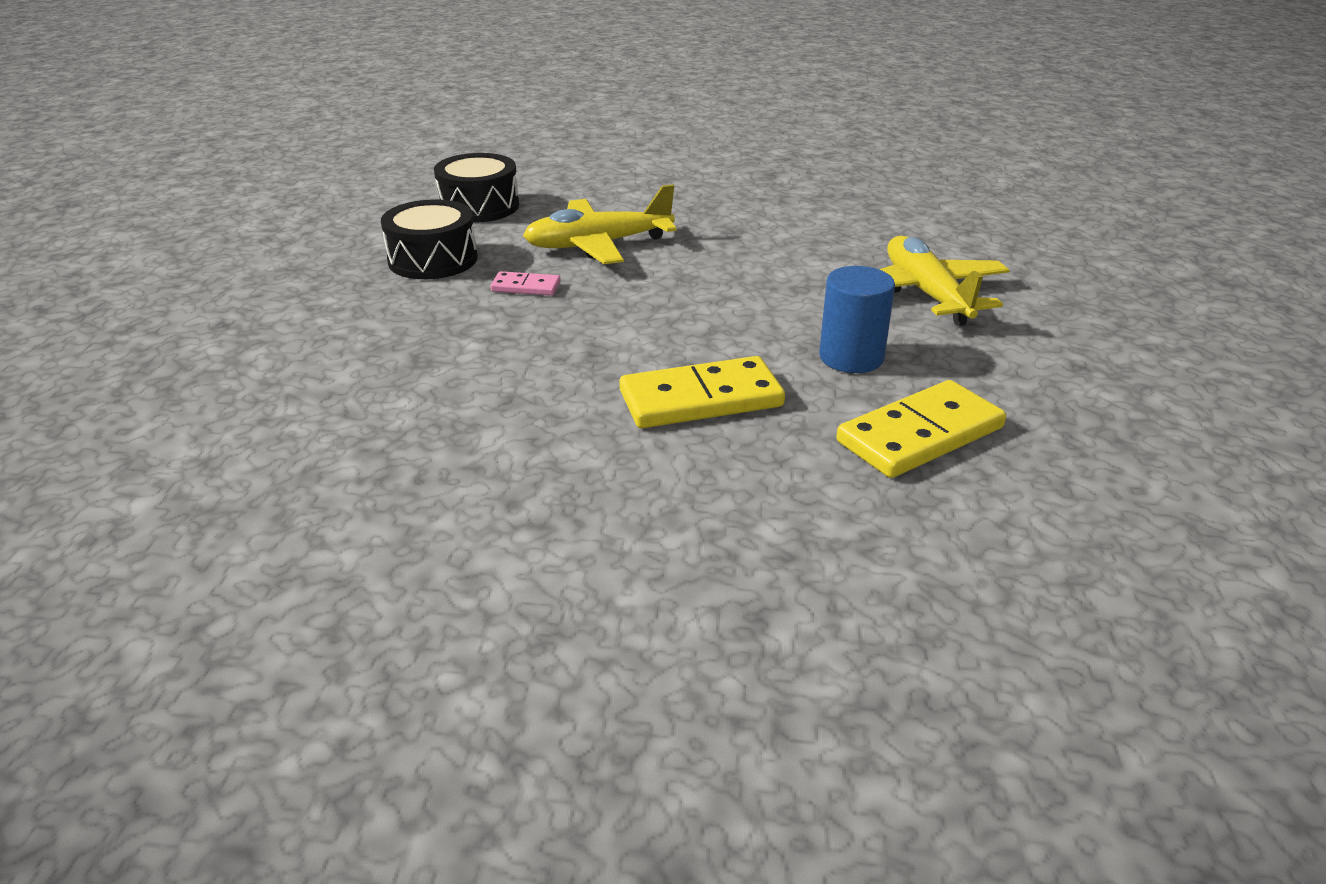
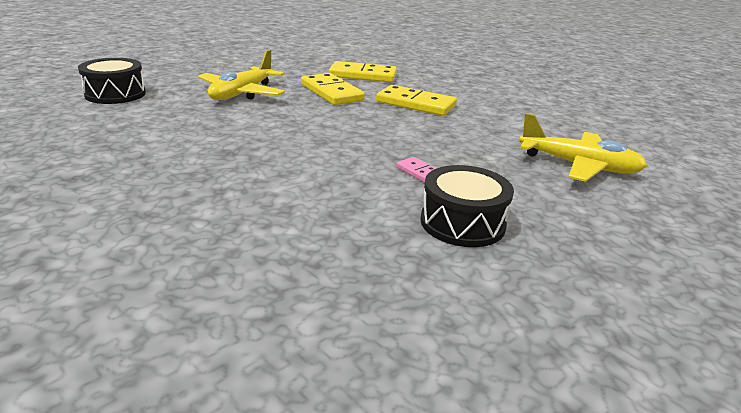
camera: 140 degrees left, 5 degrees down
(479, 206) = (353, 268): black drum -> black drum (115, 94)
(598, 245) = (328, 180): yellow plane -> yellow plane (578, 166)
(851, 357) = (331, 92): blue cylinder -> yellow domino

